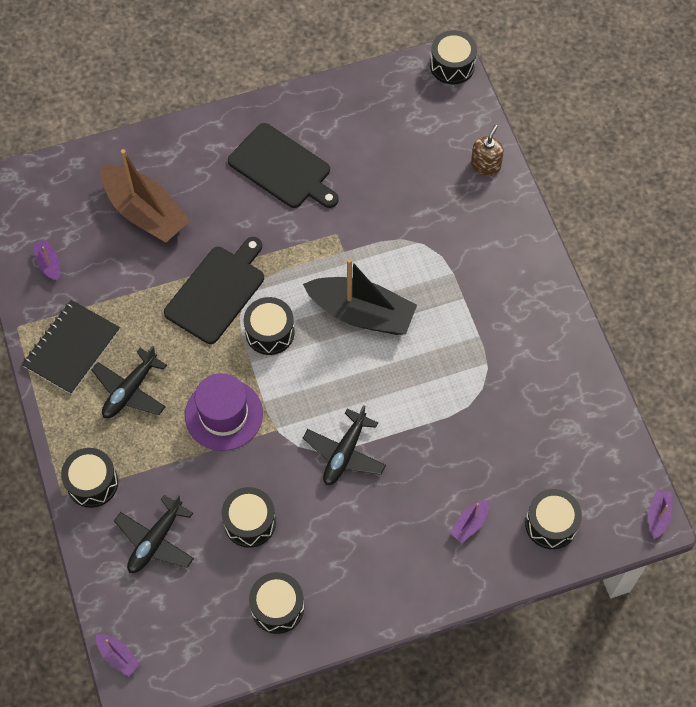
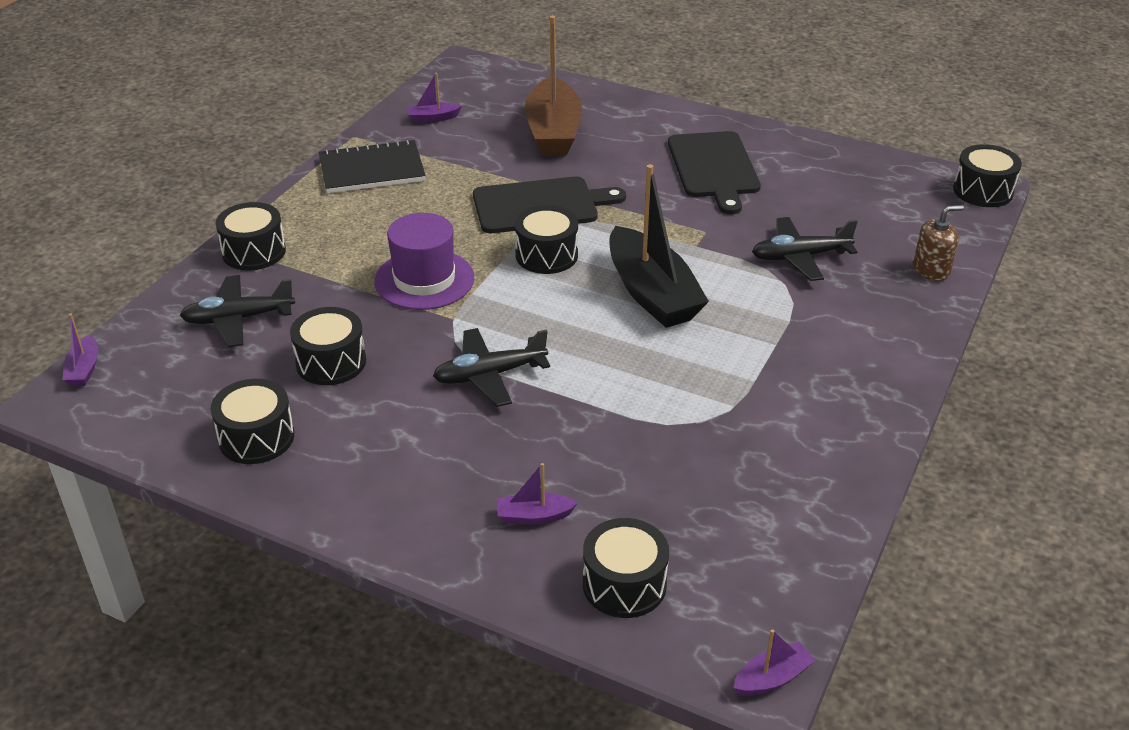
camera: 45 degrees right, 25 degrees down
(49, 264) = (433, 118): purple boat -> purple boat turned 120 degrees counterclockwise
(130, 390) = (374, 219): black plane -> black plane (800, 257)

